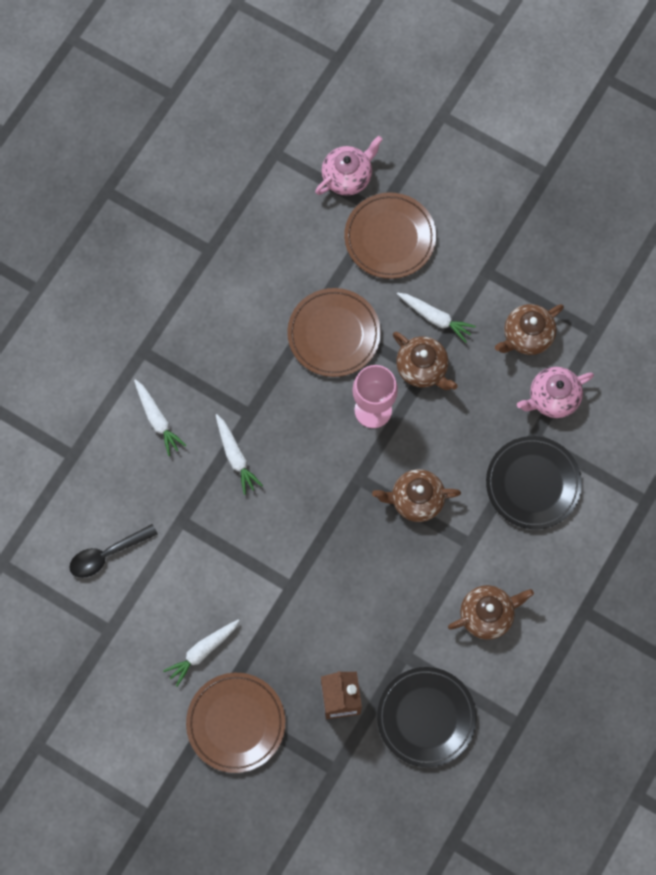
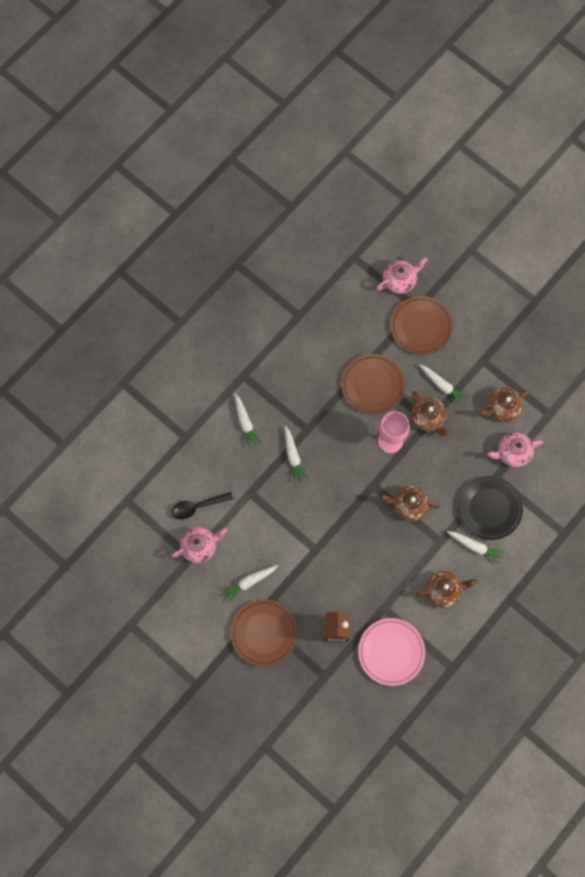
camera: 10 degrees right, 0 degrees up
(120, 612) = (200, 546): none -> pink teapot
(426, 717) = (391, 652): black plate -> pink plate
(521, 542) = (475, 546): none -> white carrot

